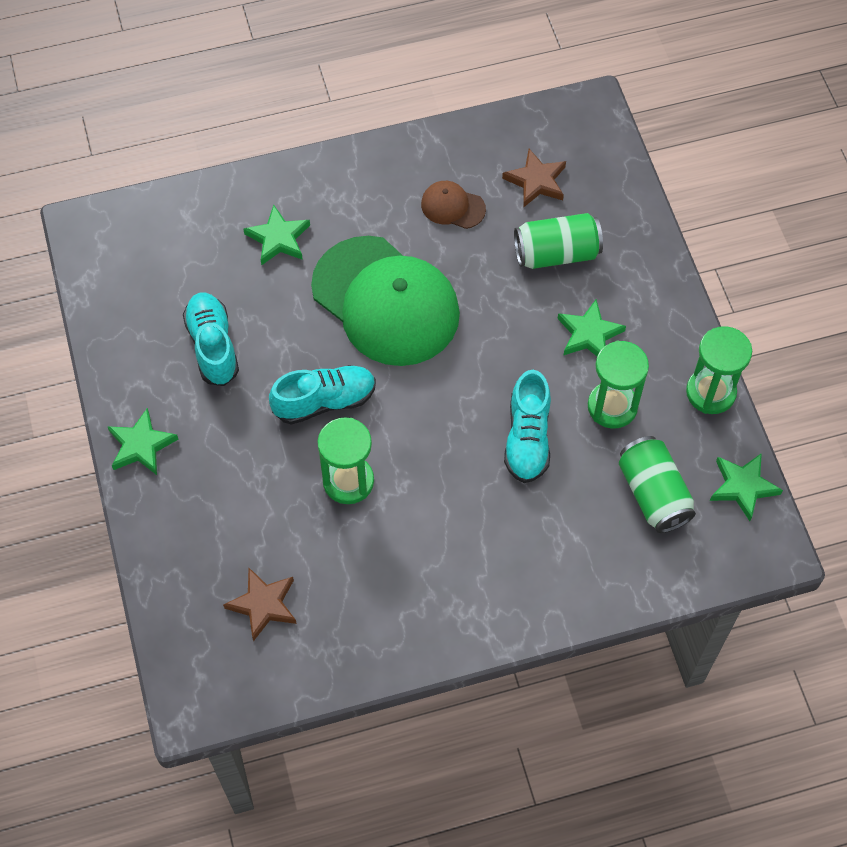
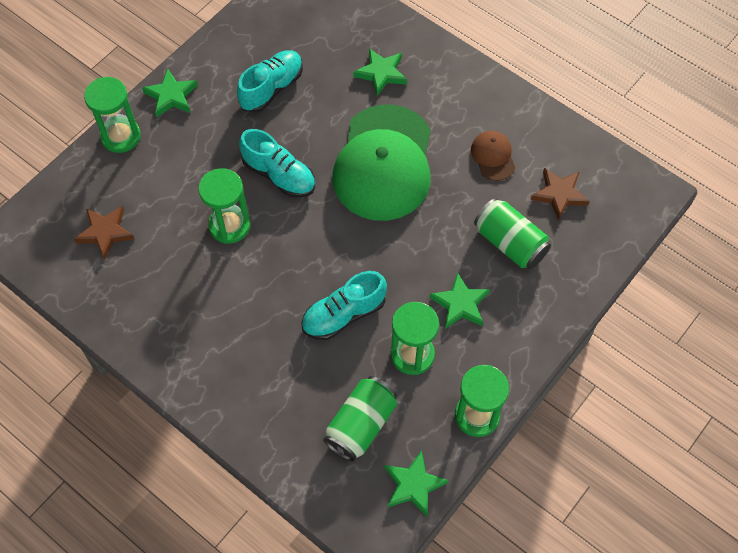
camera: 55 degrees right, 0 degrees up
(152, 523) = (121, 136): none -> green hourglass

